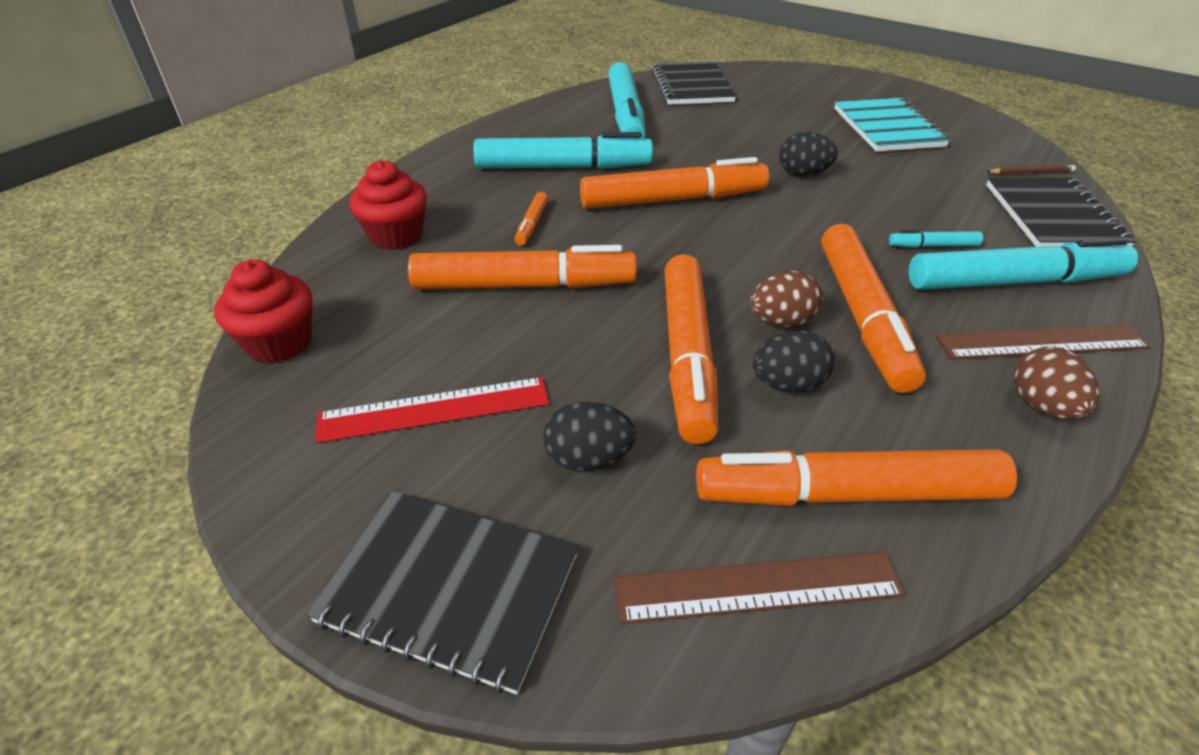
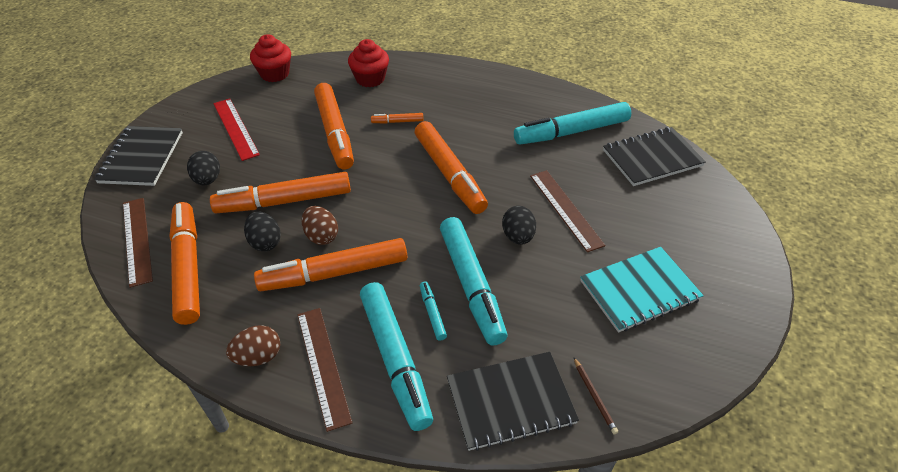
camera: 75 degrees right, 5 degrees up
(563, 167) = (473, 119): turquoise marker -> turquoise marker (471, 285)
(761, 141) = (565, 209): none -> brown ruler

